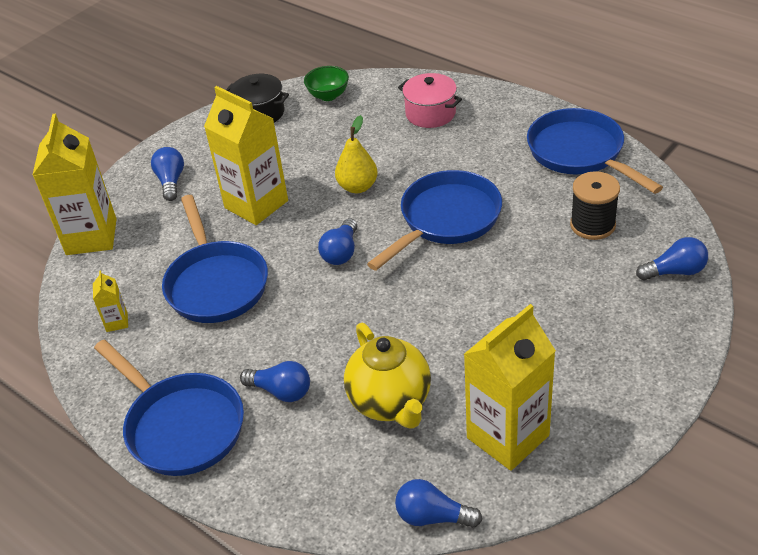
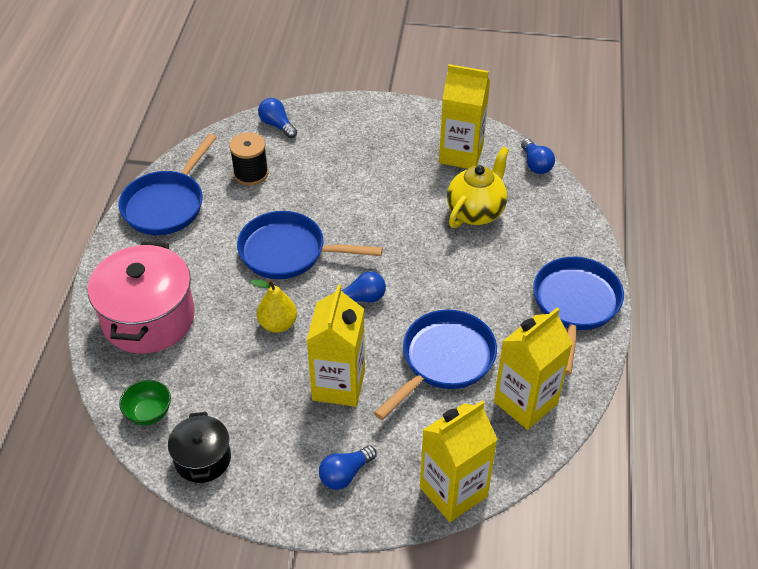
camera: 125 degrees left, 5 degrees up
(117, 322) = (525, 403): yellow carton -> yellow carton, size x2.34
(281, 391) = (509, 268): blue light bulb -> none
(430, 113) = (148, 318): pink pot -> pink pot, size x1.82

